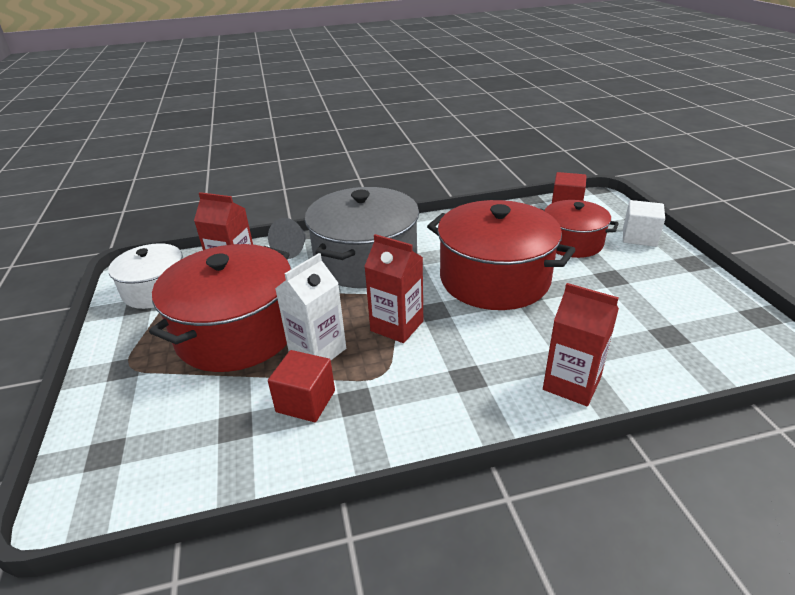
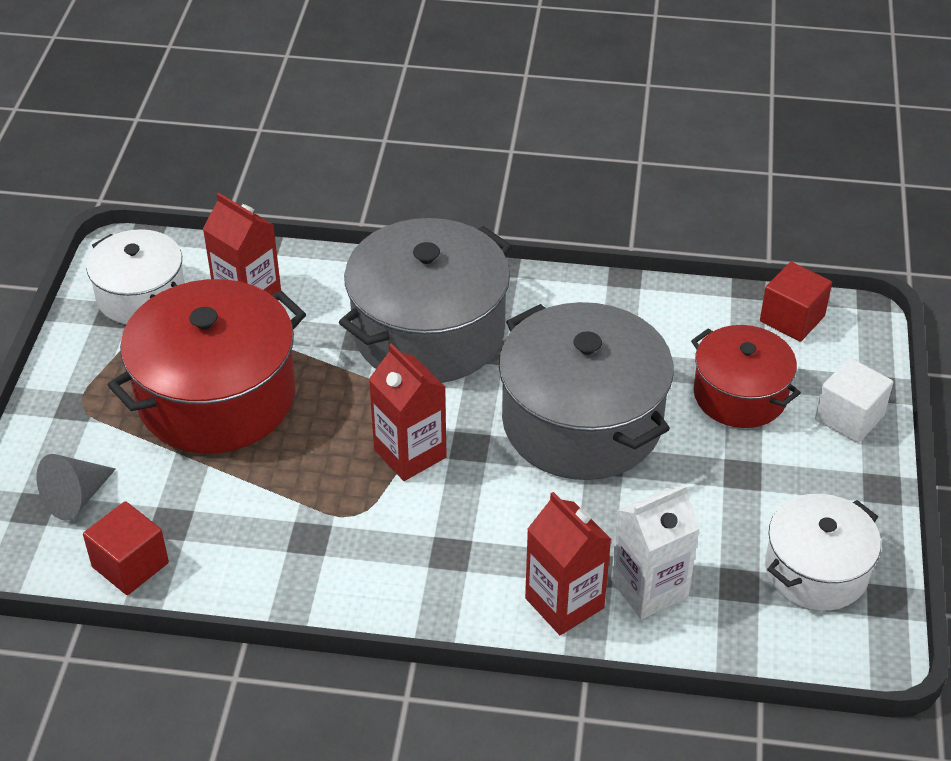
camera: 20 degrees right, 10 degrees up
(293, 249) = (340, 278): grey cone -> grey cone (76, 497)
(305, 401) = (255, 519): red cube -> red cube (130, 565)
(317, 351) = (298, 457): white carton -> white carton (649, 588)
(494, 279) = (582, 422): red pot -> grey pot
(704, 313) = (816, 570): none -> white pot

